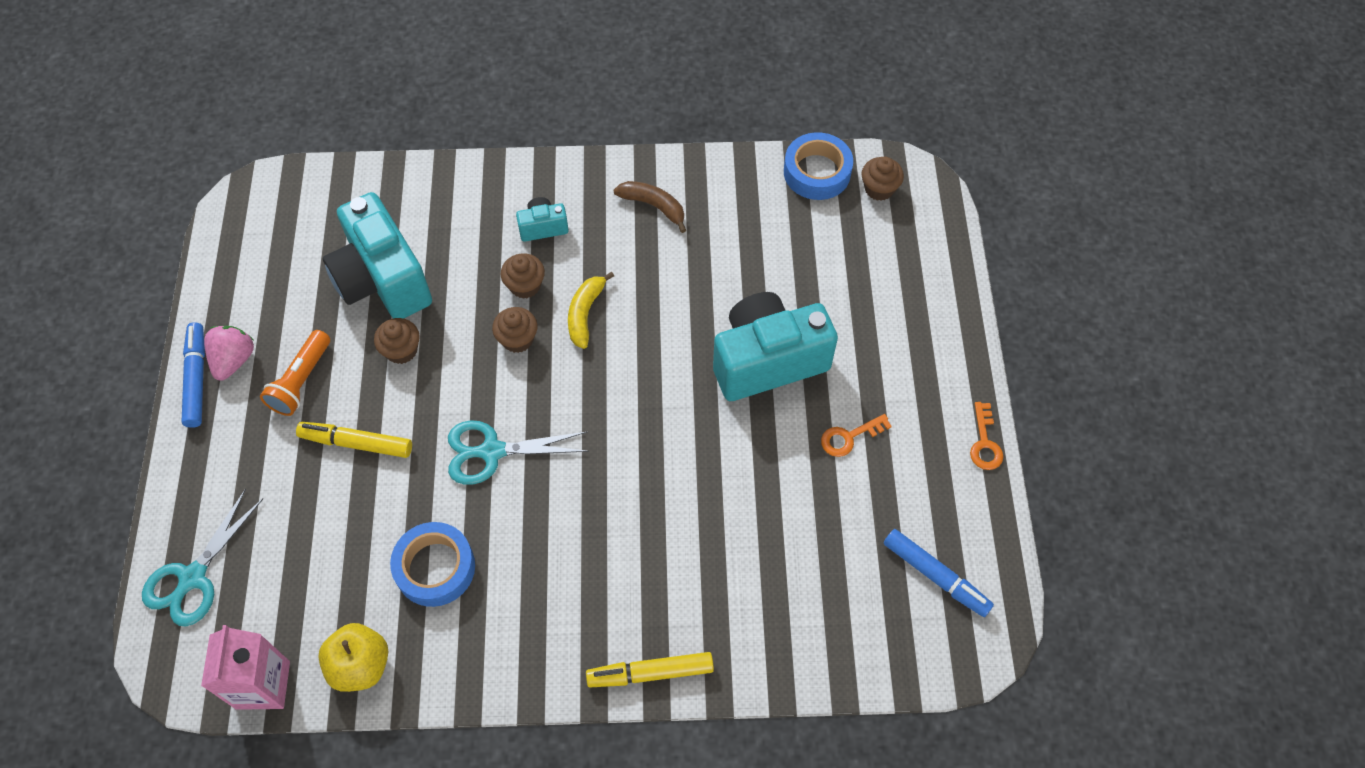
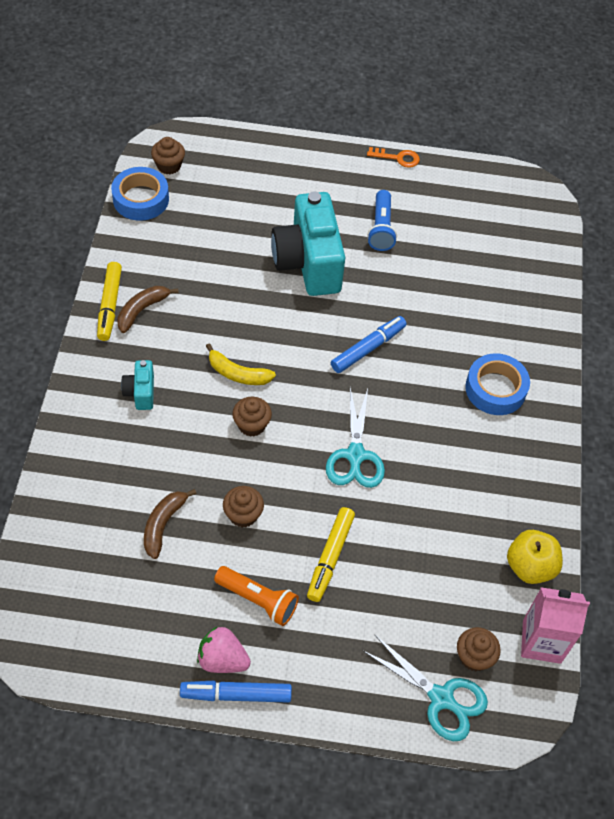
camera: 85 degrees left, 5 degrees down
(382, 280) = (163, 525): turquoise camera -> brown banana
(435, 568) = (453, 506): blue tape -> blue tape (495, 389)
(525, 285) = (198, 413): brown cupcake -> brown cupcake (474, 656)
(651, 673) = (548, 375): yellow marker -> yellow marker (110, 305)
(849, 437) = (381, 228): orange key -> blue flashlight
(935, 575) = (491, 206): blue marker -> blue marker (367, 349)

